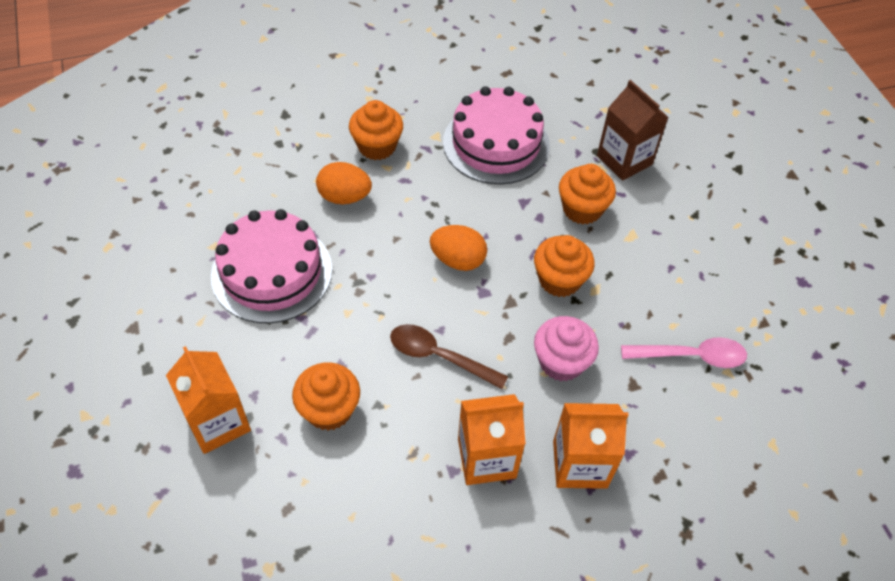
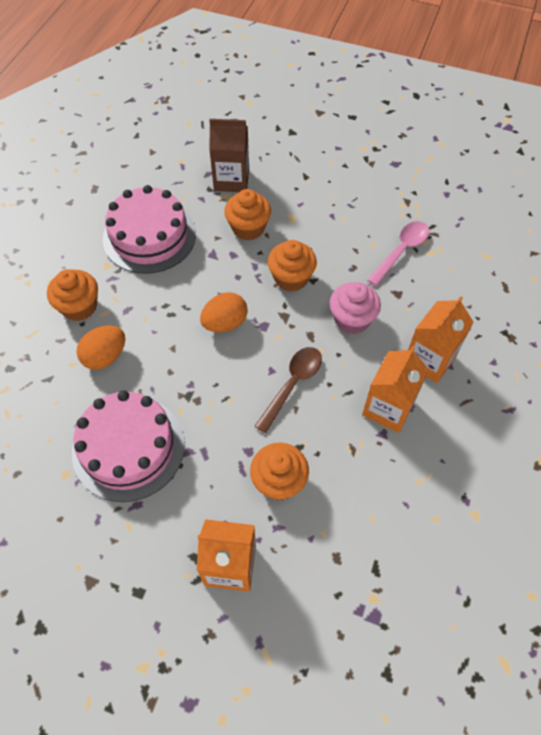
camera: 50 degrees left, 5 degrees up
(439, 357) = (292, 385): brown spoon -> brown spoon turned 150 degrees clockwise

